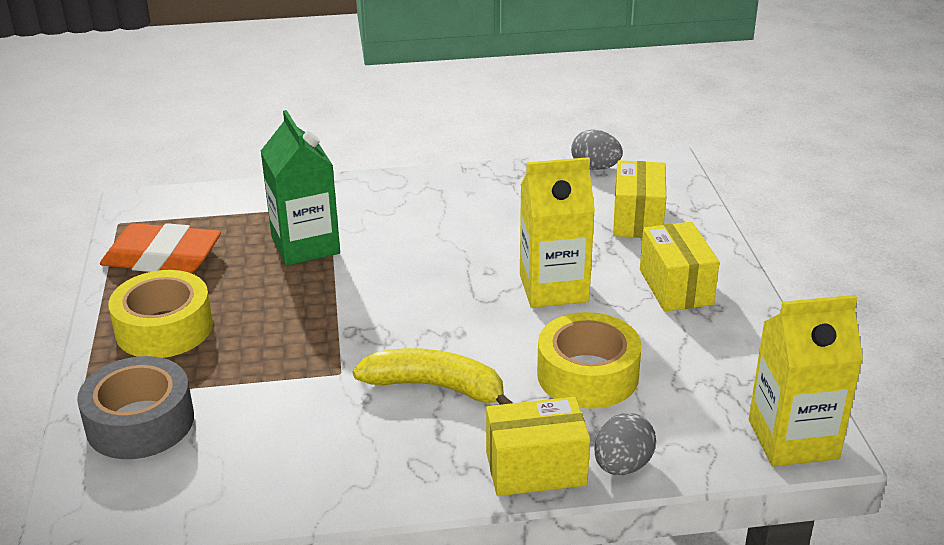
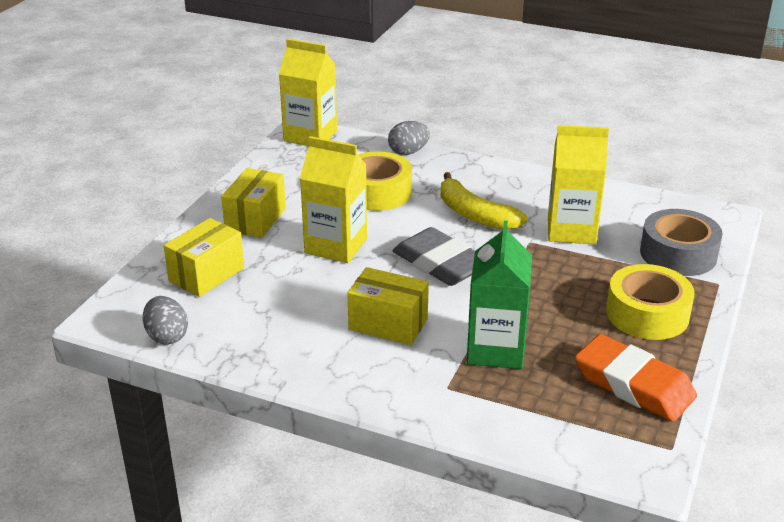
camera: 150 degrees left, 0 degrees up
(295, 409) = (571, 230): none -> yellow carton
(423, 308) = (440, 264): none -> grey eraser
(536, 469) = (454, 163): yellow box -> yellow box (388, 324)

